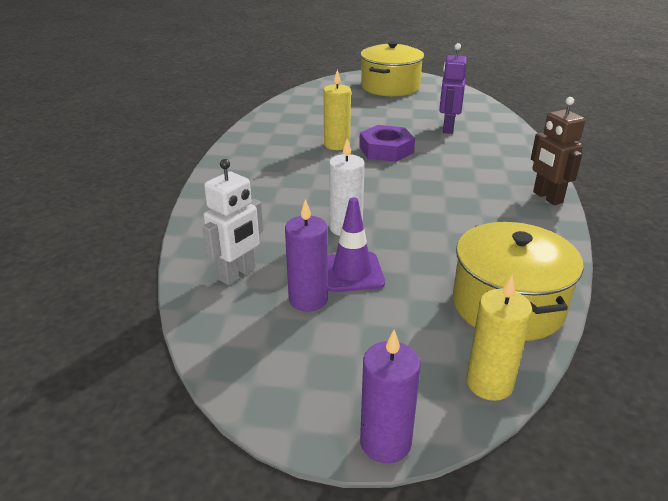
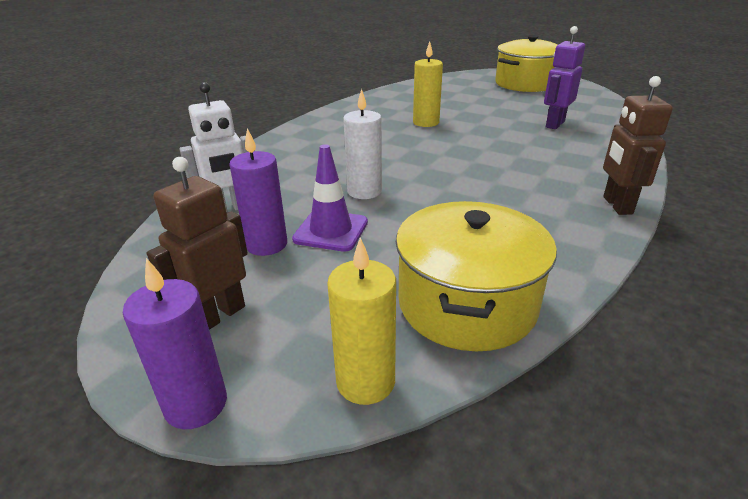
camera: 25 degrees right, 0 degrees up
(331, 371) = (218, 315): none -> brown robot
(386, 150) = (470, 133): purple nut -> none

